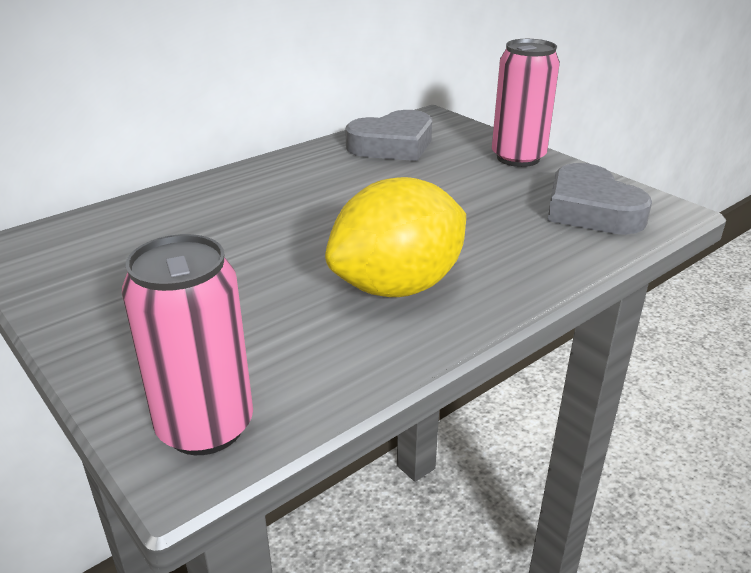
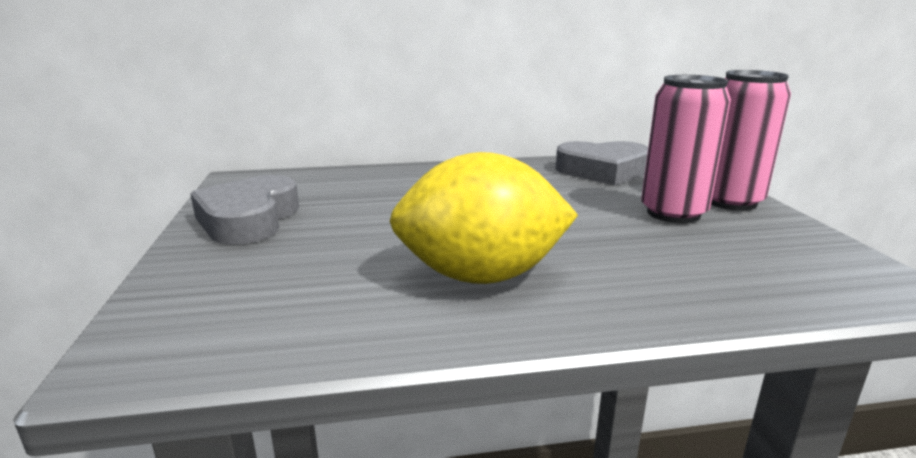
camera: 30 degrees right, 10 degrees down
(205, 427) = (178, 335): pink can -> pink can (673, 213)
(591, 210) = (782, 263): grey heart -> grey heart (249, 219)

